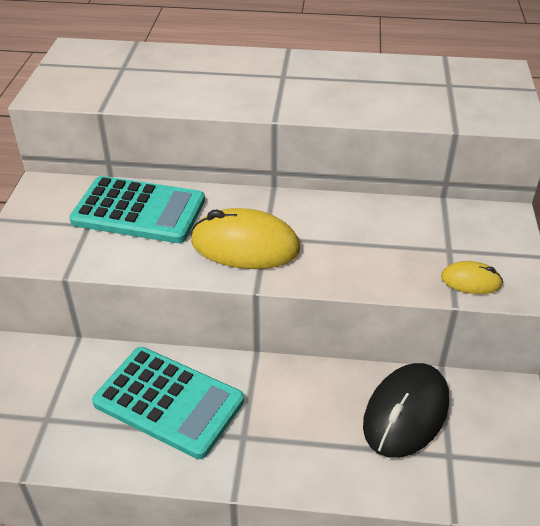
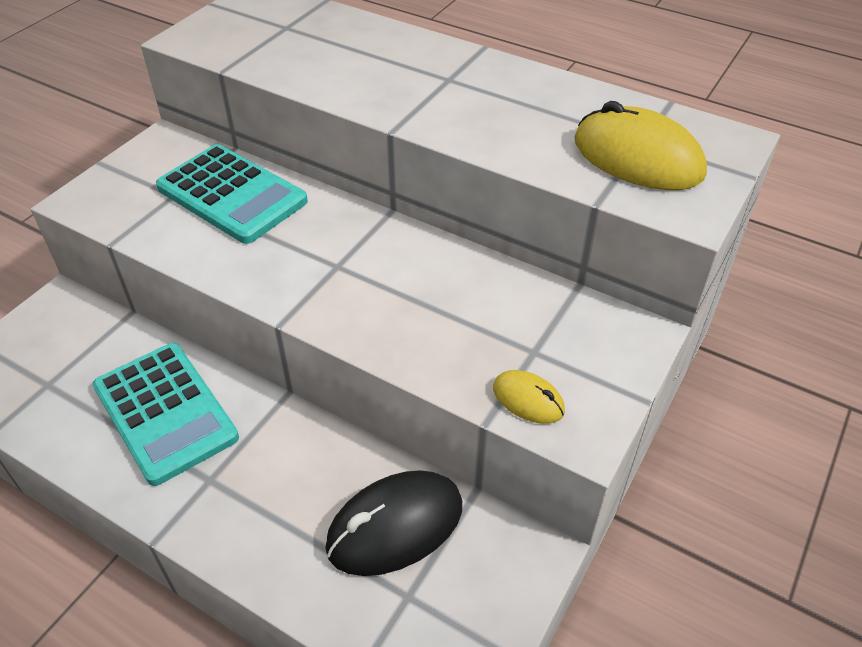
camera: 25 degrees right, 5 degrees up
(245, 245) = (307, 268): yellow mouse -> yellow mouse (637, 158)

